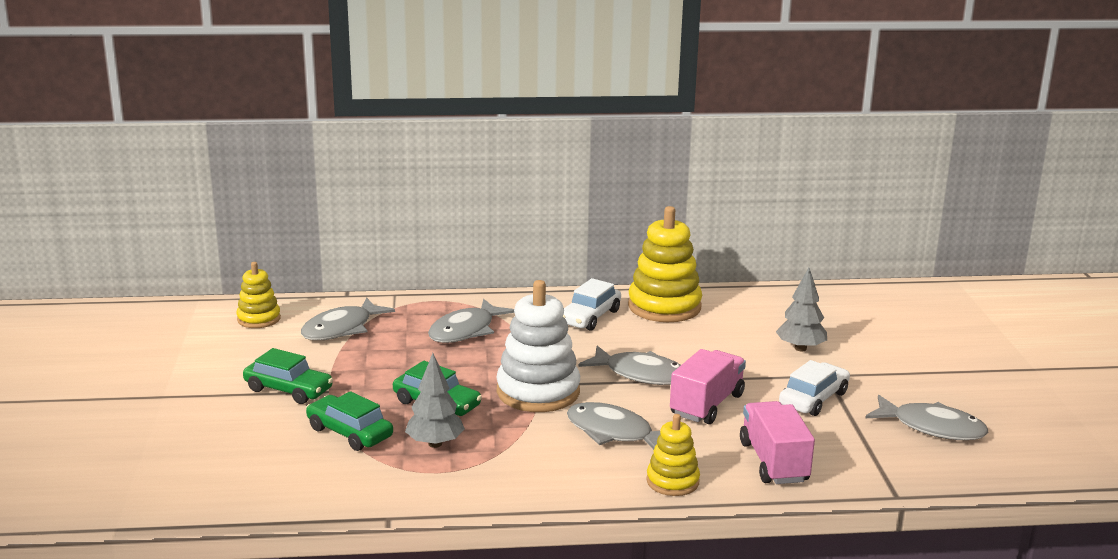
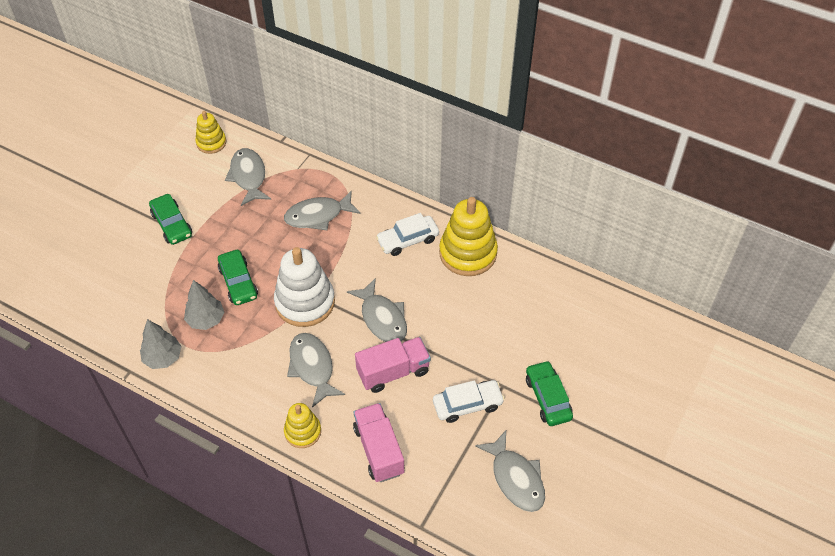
camera: 35 degrees right, 30 degrees up
(341, 329) = (248, 177): grey fish -> grey fish turned 90 degrees clockwise
(350, 432) = (171, 283): green car -> green car (548, 398)
(773, 462) = (379, 450): pink truck -> pink truck turned 45 degrees counterclockwise
(800, 348) = (514, 347): grey tree -> grey tree (163, 358)

